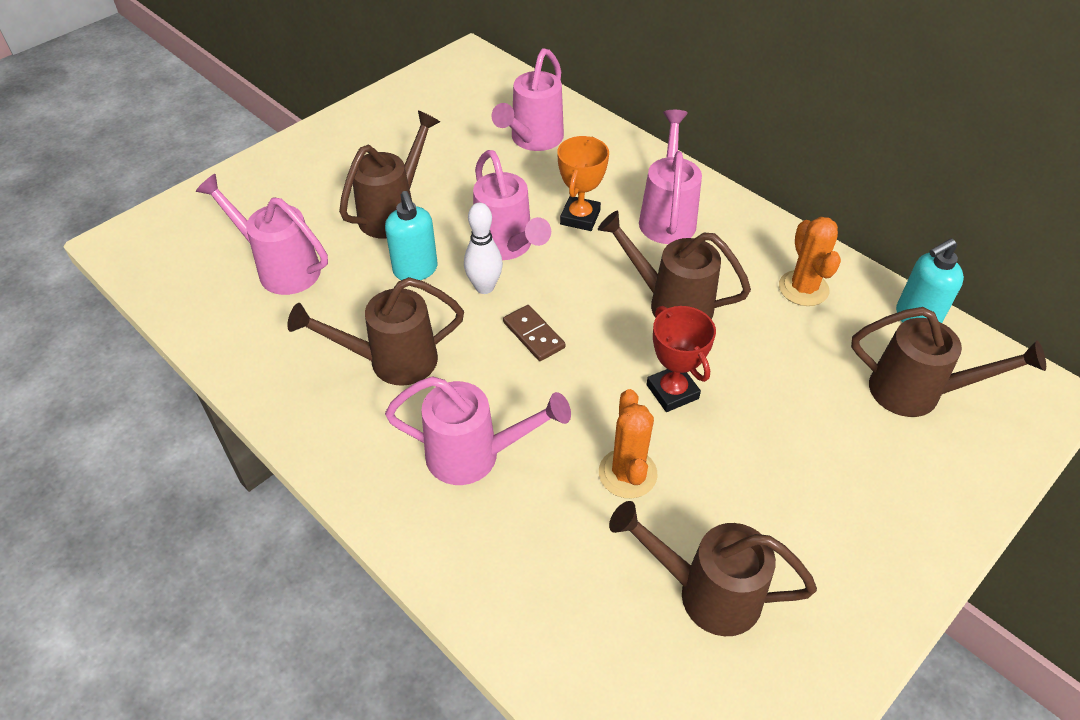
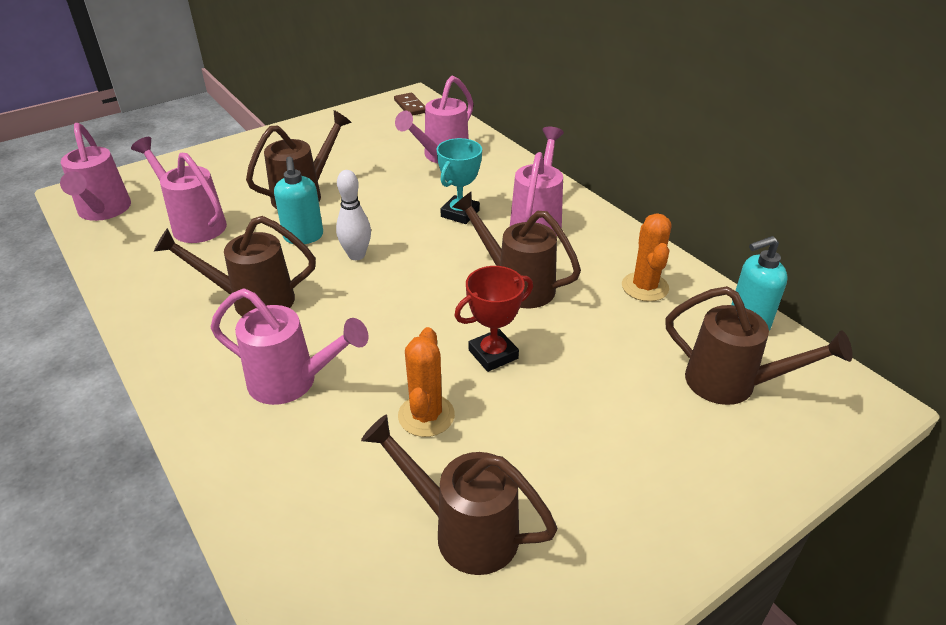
camera: 10 degrees right, 10 degrees down
(507, 247) = (388, 228): pink watering can -> pink watering can (103, 212)
(533, 335) = (384, 295): brown domino -> brown domino (410, 106)
(580, 217) = (460, 213): orange trophy -> turquoise trophy
(672, 392) = (493, 354): red trophy -> red trophy turned 75 degrees clockwise

